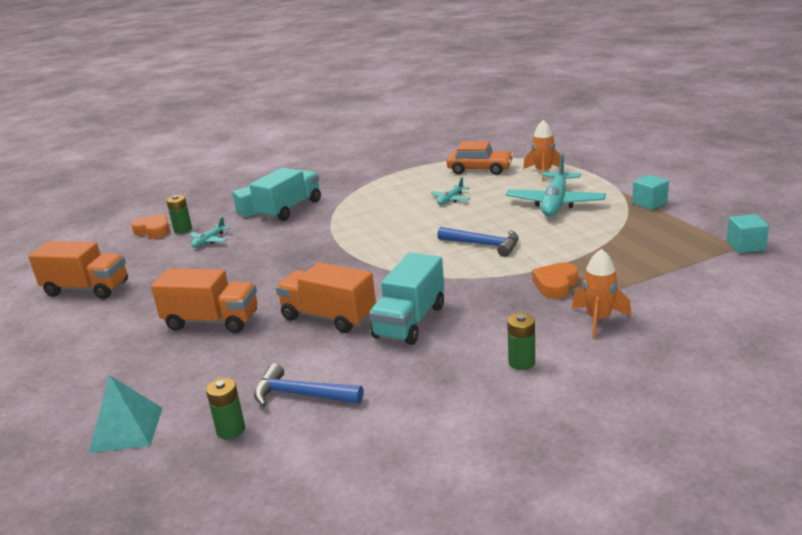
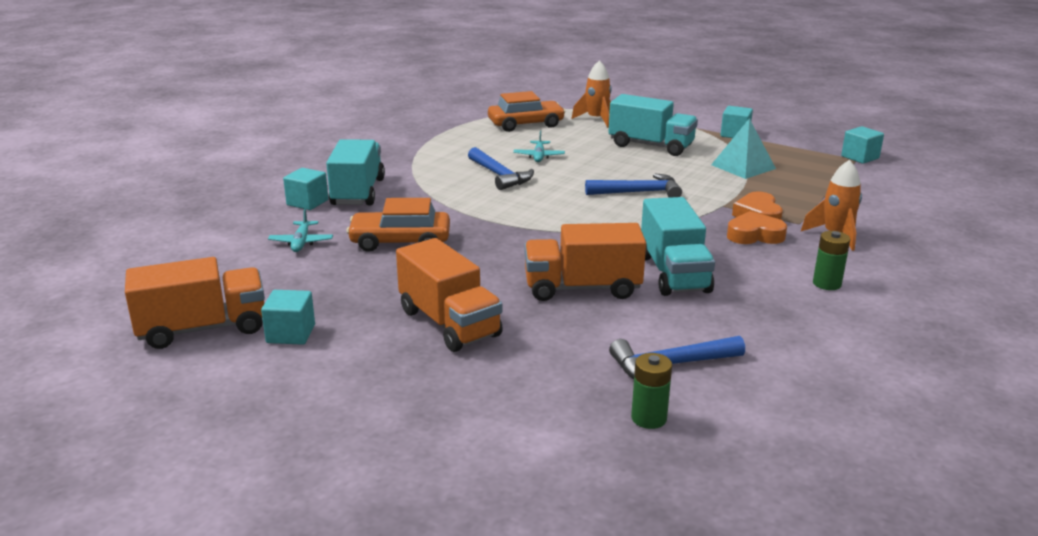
camera: 35 degrees left, 0 degrees up
(122, 304) = (291, 334): none -> turquoise cube
(126, 429) = (525, 456): turquoise pyramid -> turquoise pyramid (743, 166)
(153, 231) = (196, 245): orange heart -> orange heart (754, 235)
(183, 230) = (241, 237): green battery -> none
(212, 321) = (449, 323): orange truck -> orange truck turned 75 degrees clockwise
(265, 252) = (400, 241): none -> orange car
(399, 211) = (499, 175): none -> blue hammer
(555, 203) = (651, 146): turquoise plane -> turquoise truck

